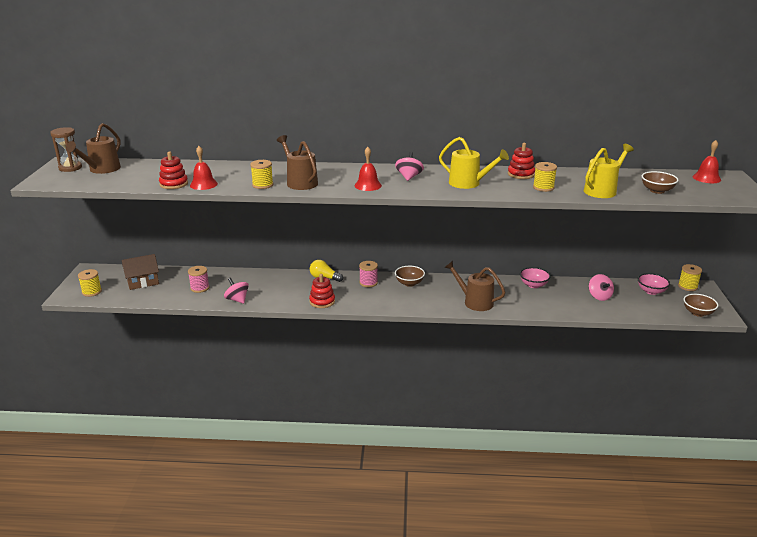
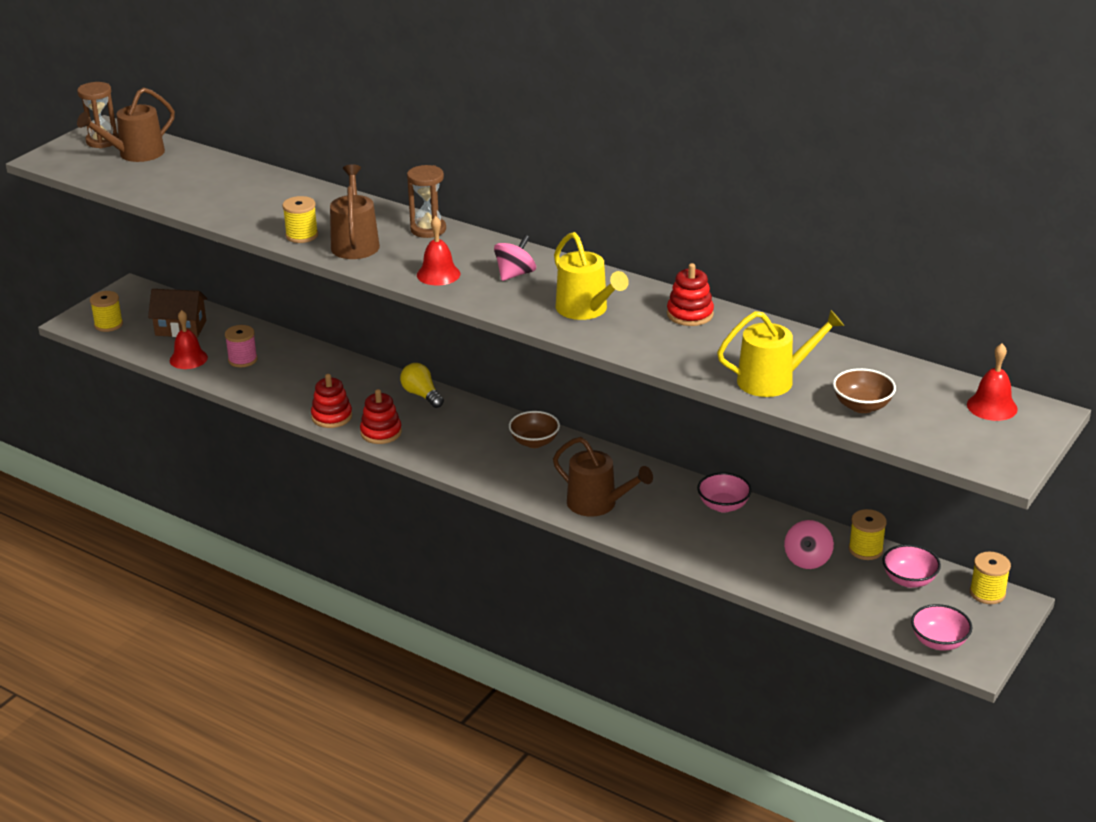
camera: 30 degrees right, 5 degrees up
(174, 184) = (195, 203): red stacking toy -> red stacking toy (331, 417)
(203, 184) = (230, 214): red bell -> red bell (188, 359)
(237, 300) = (273, 394): pink spinning top -> none
(333, 169) = (428, 229): none -> brown hourglass
(368, 283) = (475, 422): pink spool -> none
(475, 302) = (597, 504): brown watering can -> brown watering can turned 150 degrees clockwise
(543, 187) = (687, 349): yellow spool -> yellow spool (865, 549)
(698, 313) = (939, 642): brown bowl -> pink bowl

